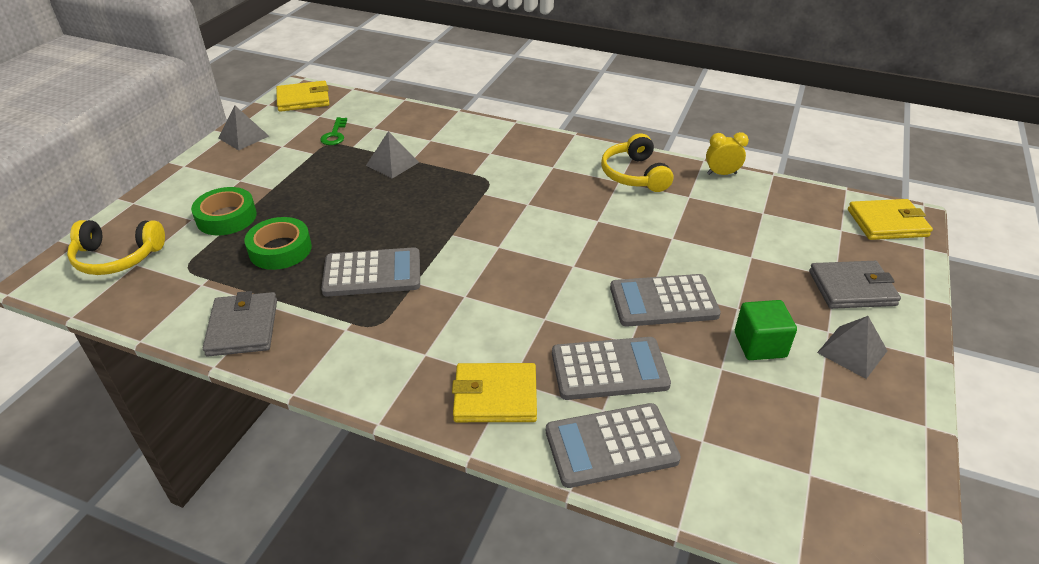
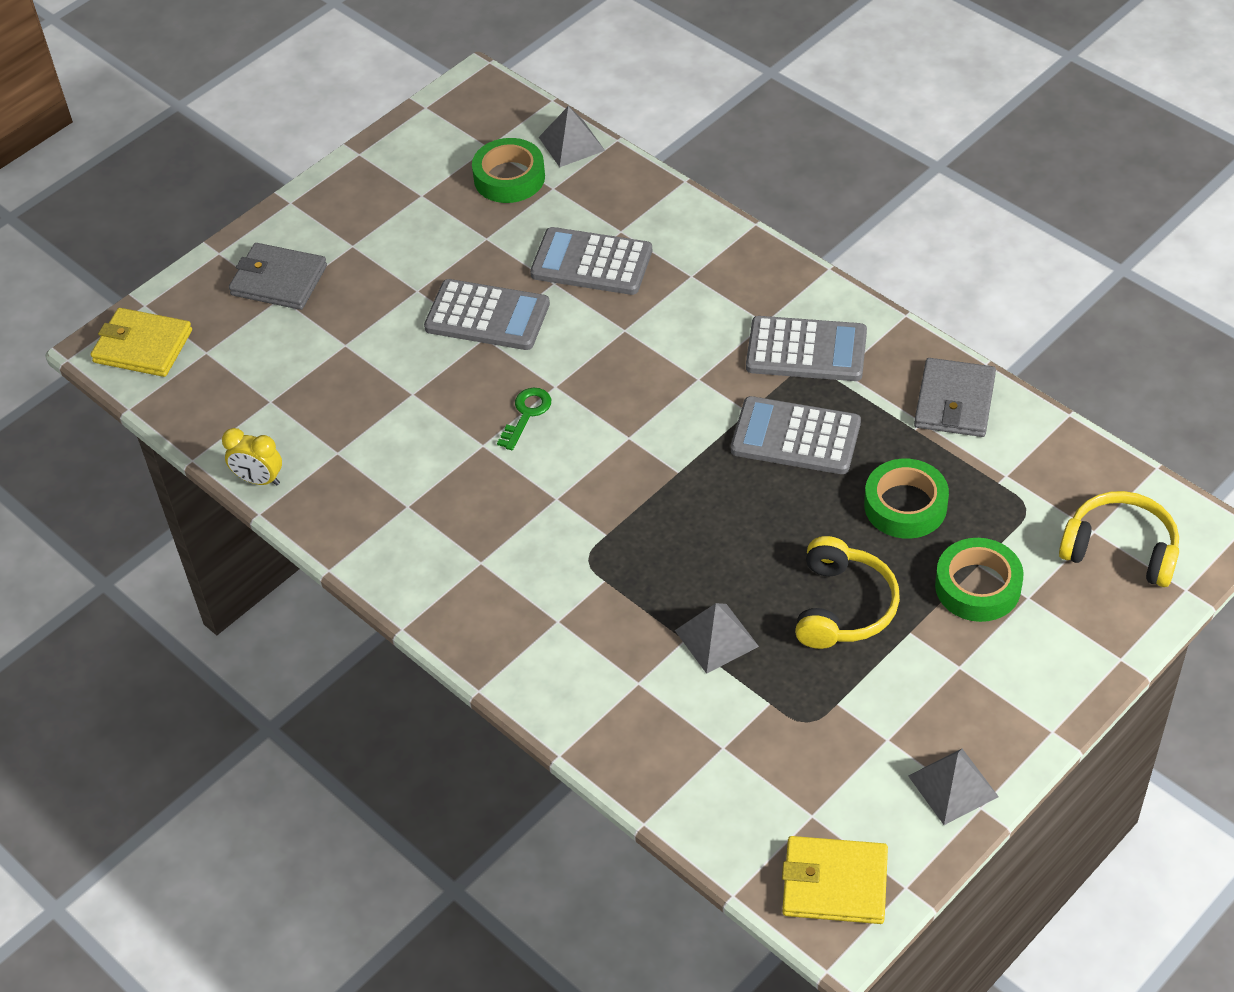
camera: 155 degrees left, 10 degrees up
(334, 135) = (793, 744): green key -> green key (526, 414)
(495, 396) = (712, 265): yellow wallet -> none
(611, 445) = (632, 202): grey calculator -> grey calculator (806, 350)
(635, 175) = (377, 512): yellow headphones -> yellow headphones (842, 606)
(754, 440) = (509, 178): none -> green tape
(760, 345) = (430, 249): green cube -> none
(852, 351) = (351, 222): grey pyramid -> grey pyramid (571, 144)

